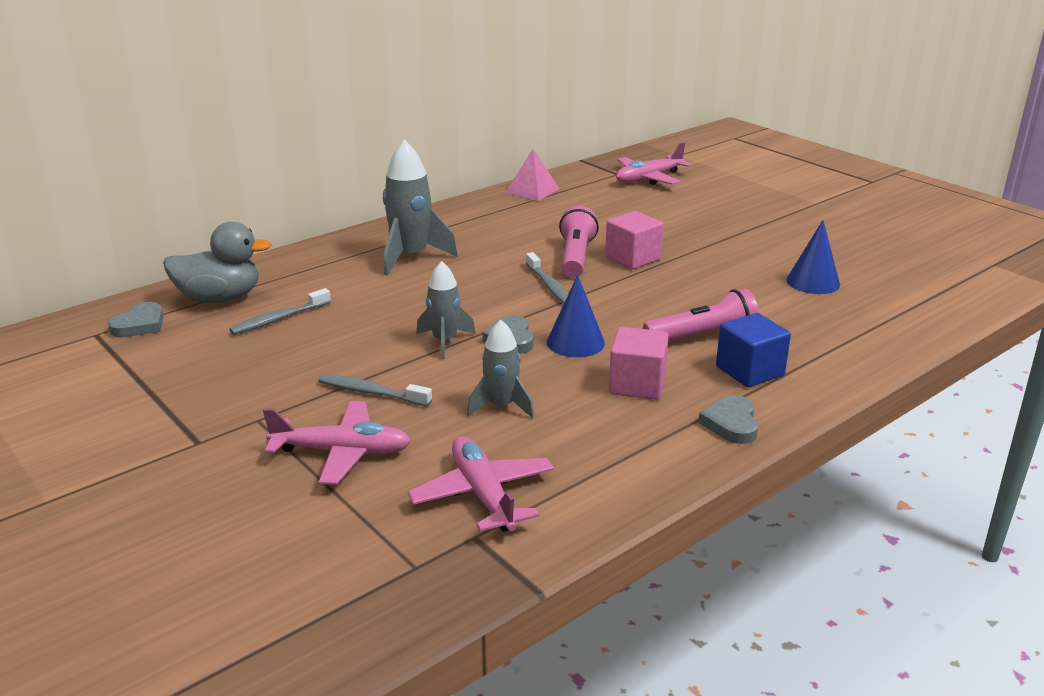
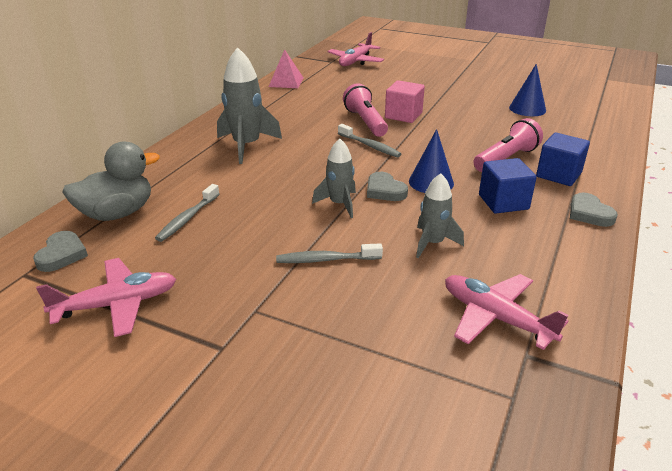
camera: 25 degrees left, 5 degrees up
(342, 452) = (355, 317): pink plane -> pink plane (117, 304)
(637, 384) = (503, 202): pink cube -> blue cube

